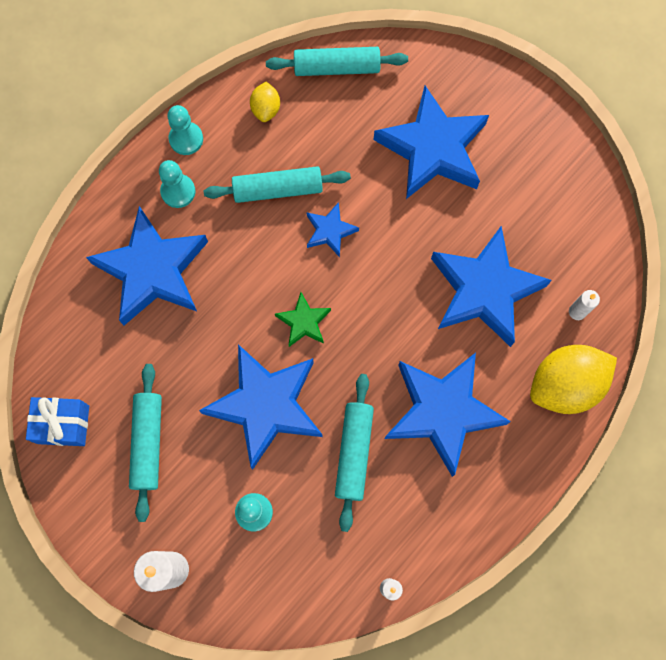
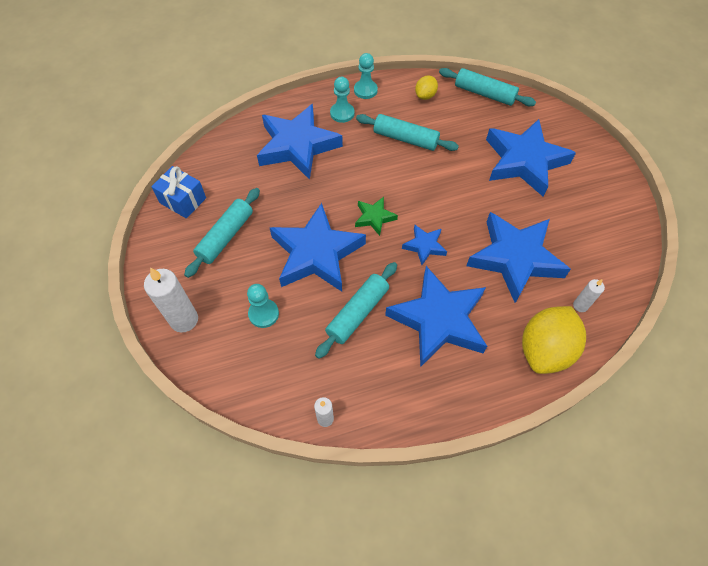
camera: 30 degrees right, 15 degrees down
(330, 231) = (425, 175): blue star -> blue star (424, 246)
(565, 385) = (544, 350): yellow lemon -> yellow lemon turned 60 degrees counterclockwise

